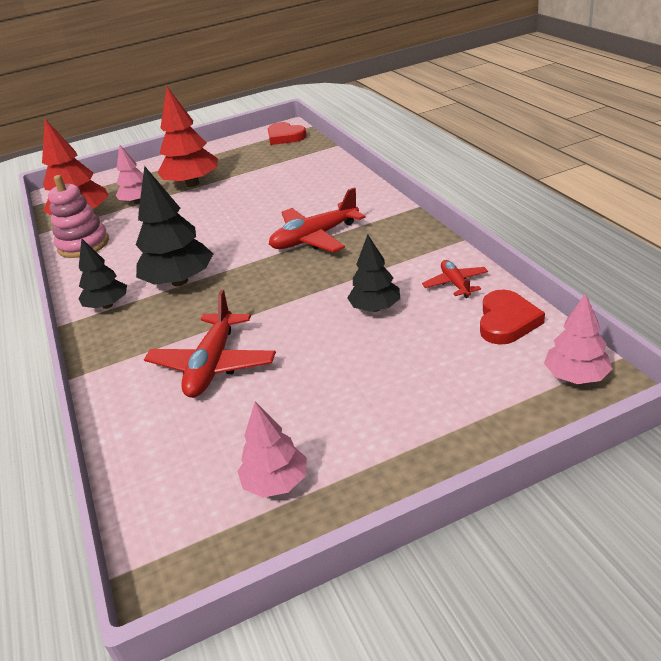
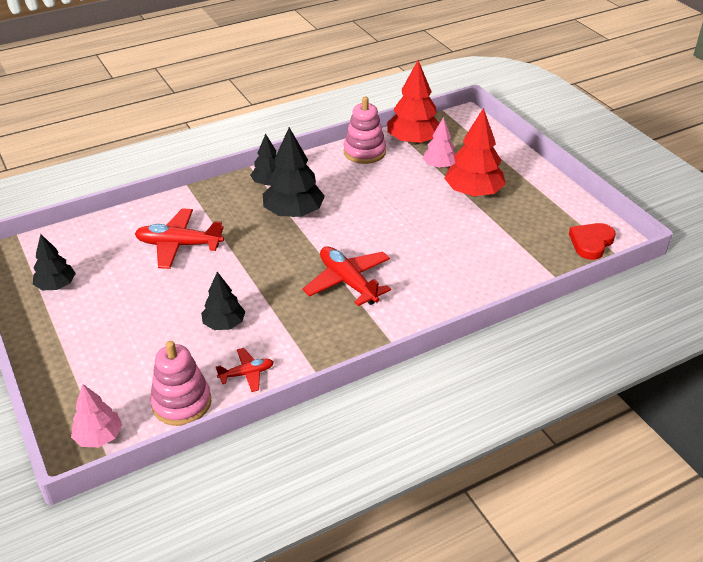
camera: 80 degrees right, 5 degrees up
(276, 482) = (56, 285): pink tree -> black tree
(507, 321) = (181, 403): red heart -> pink stacking toy

